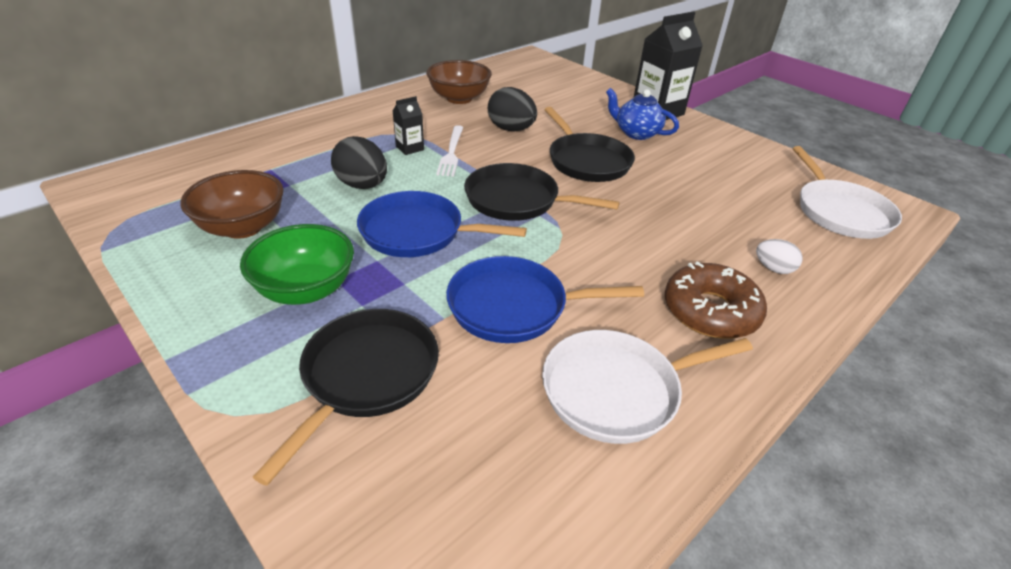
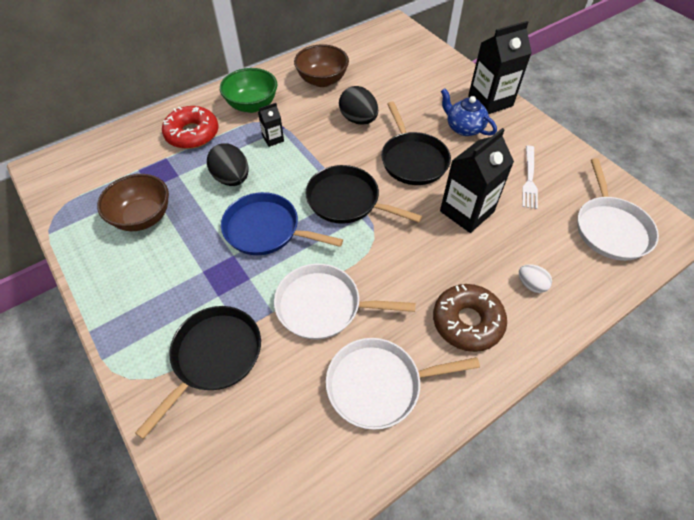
camera: 10 degrees right, 15 degrees up
(304, 146) = (192, 134): none -> red donut
(306, 289) = (182, 279): green bowl -> green bowl (252, 105)
(451, 152) = (305, 145): white fork -> white fork (529, 179)
(514, 306) = (323, 306): blue pan -> white pan
(667, 204) = (466, 211): none -> black carton

